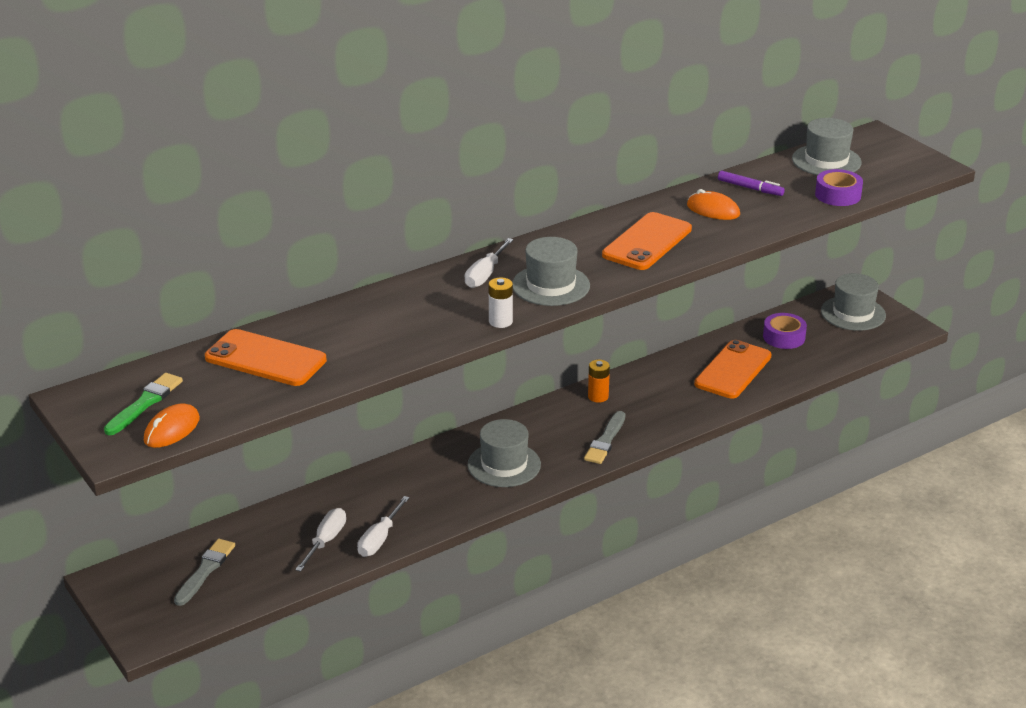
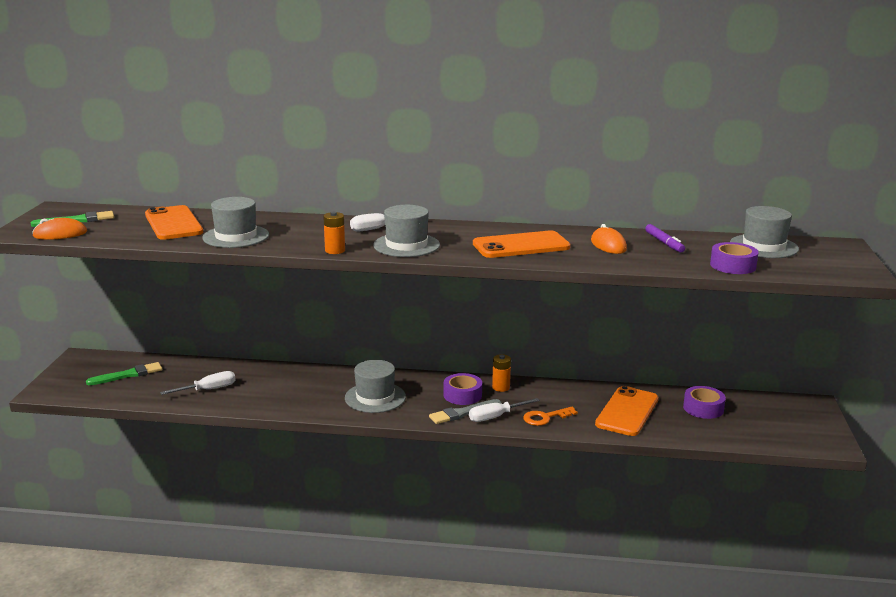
camera: 40 degrees right, 10 degrees down
(205, 571) = (128, 375): grey brush -> green brush
(379, 539) = (236, 402): white screwdriver -> white screwdriver (495, 417)
(500, 321) = (335, 250): white battery -> orange battery
(577, 422) = (462, 395): none -> purple tape
(678, 410) = (545, 417): none -> orange key
(733, 370) = (627, 412): orange phone -> orange phone turned 45 degrees counterclockwise
(853, 313) = (790, 416): grey hat -> grey hat (236, 236)

